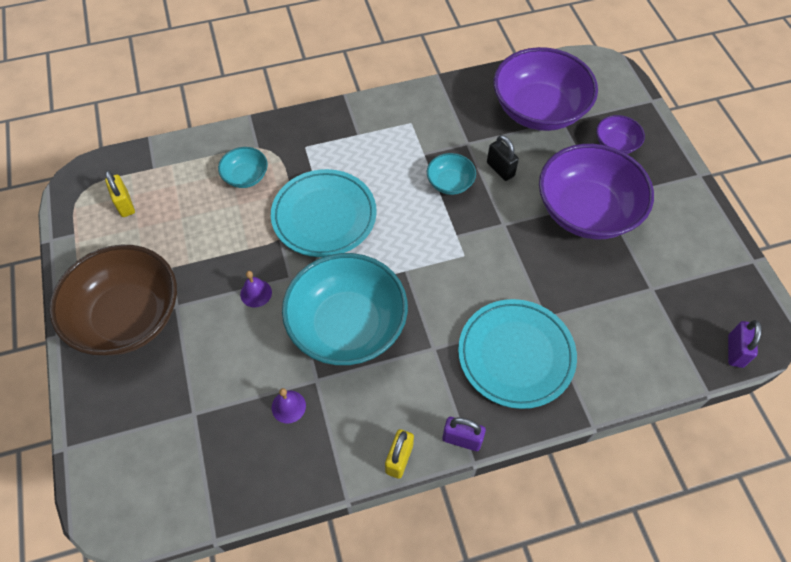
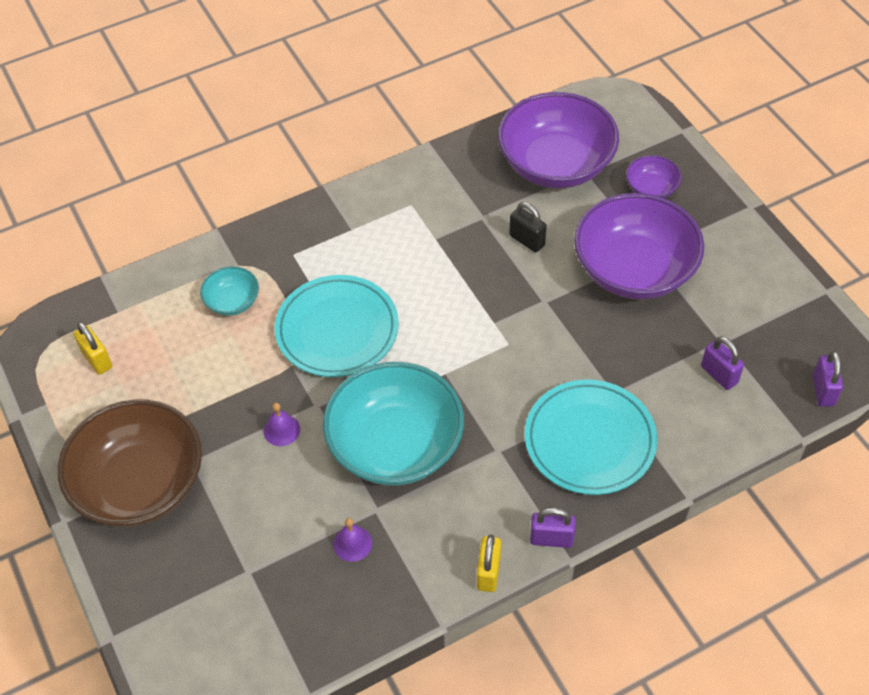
camera: 10 degrees left, 5 degrees down
(450, 183) = (473, 266): turquoise bowl -> none
(643, 318) = (719, 375): none -> purple padlock

